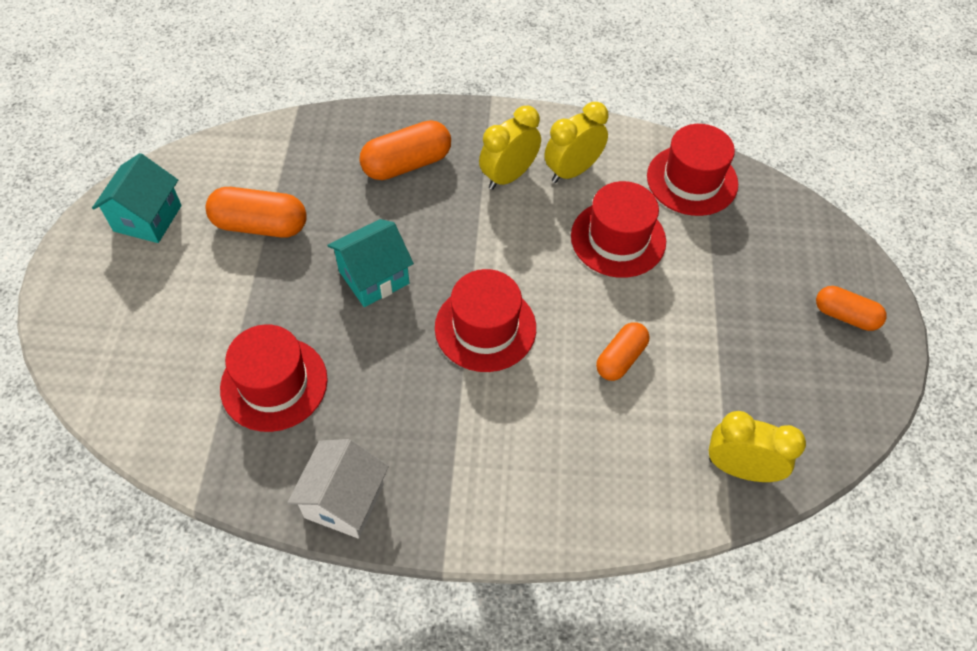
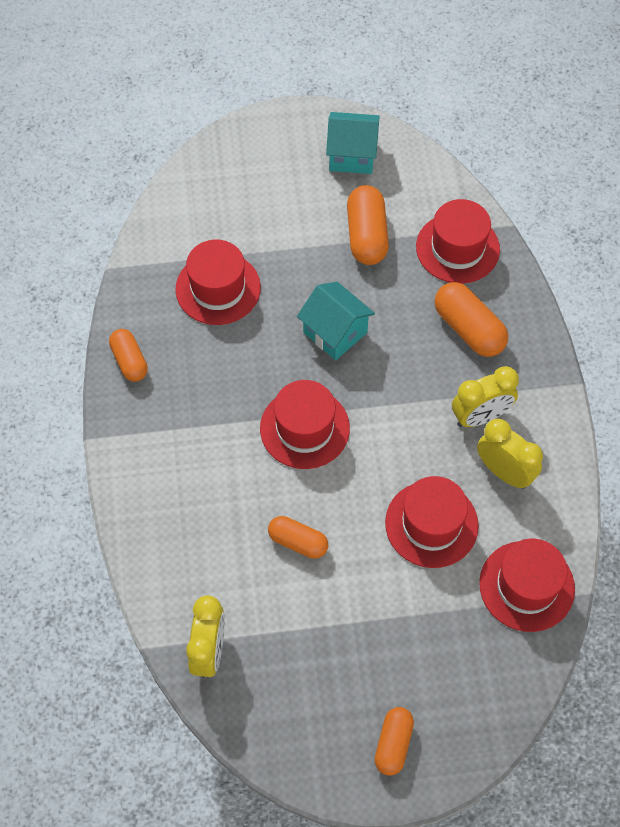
camera: 80 degrees right, 5 degrees up
(308, 153) = (457, 248): none -> red hat
(344, 501) = (129, 361): white house -> orange capsule
(508, 176) = (480, 417): yellow clock -> yellow clock turned 120 degrees clockwise

